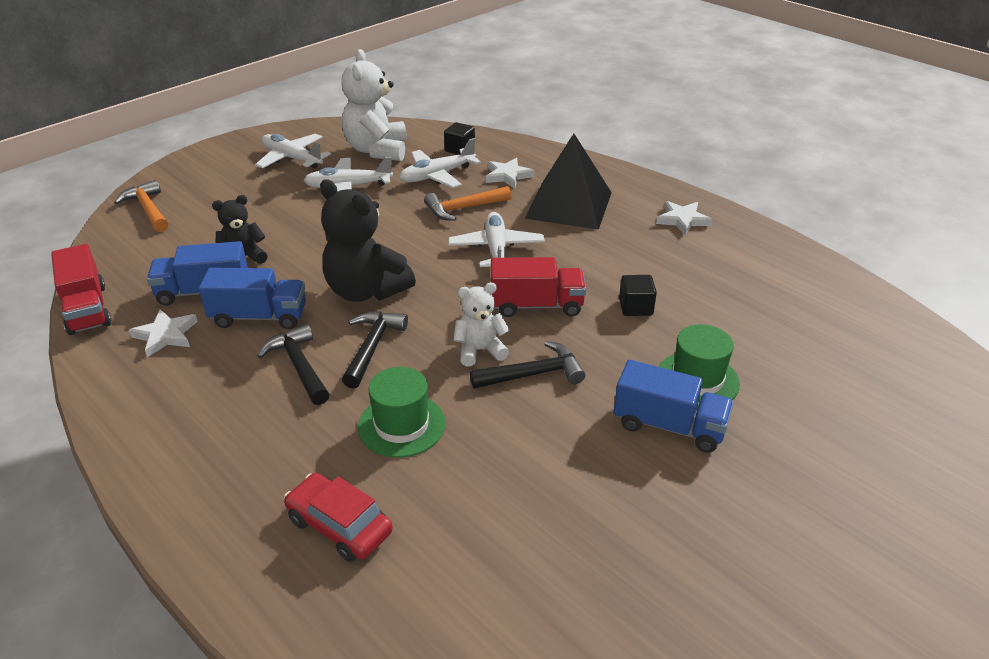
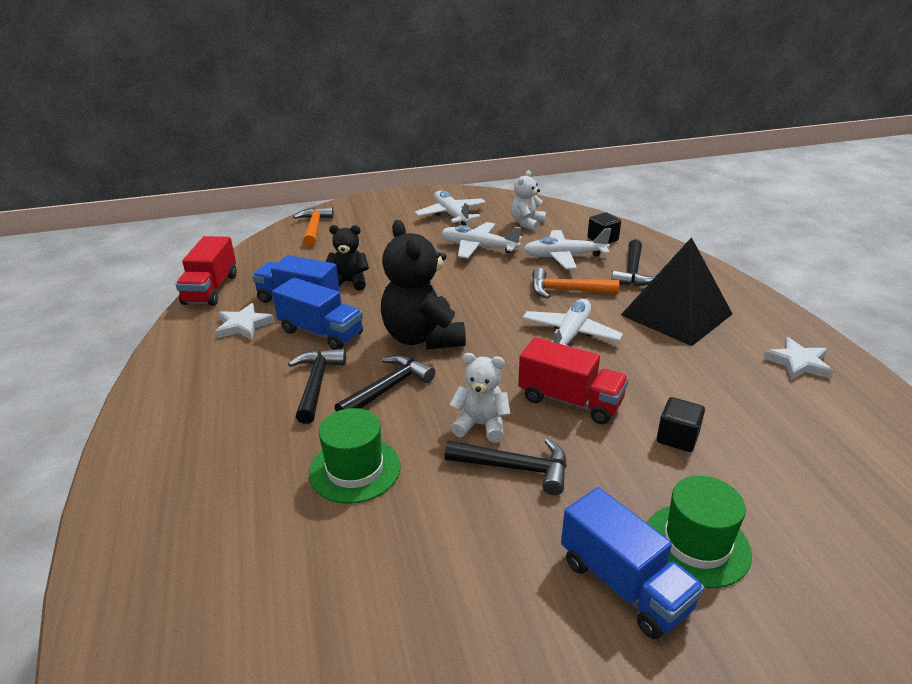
camera: 30 degrees right, 5 degrees down
(339, 526) = (227, 542): red car -> none
(377, 150) = (527, 224): white teddy bear -> white teddy bear, size x0.57
(508, 176) = (632, 272): white star -> black hammer

